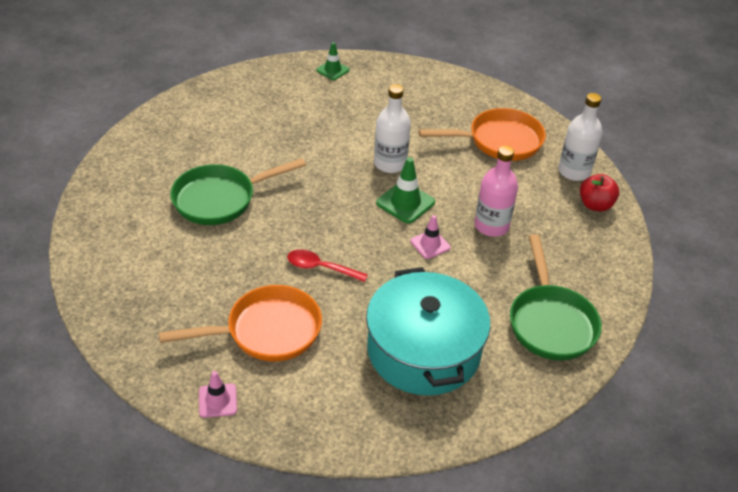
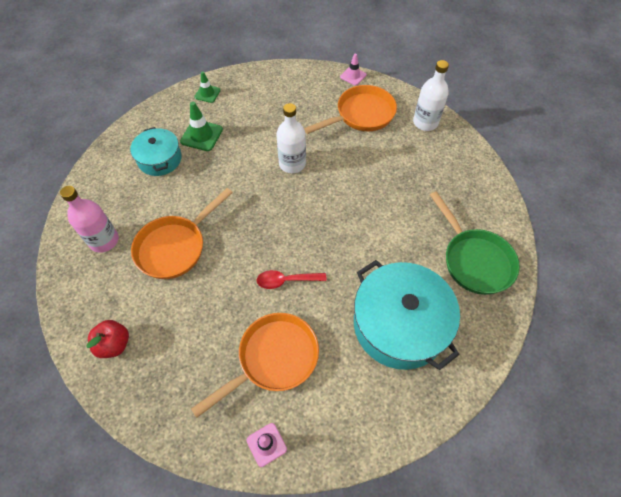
camera: 20 degrees left, 15 degrees up
(220, 199) = (175, 247): green pan -> orange pan
(247, 116) = (160, 159): none -> turquoise pot
(405, 203) = (320, 195): green traffic cone -> green traffic cone (201, 135)
(430, 244) = (357, 226): pink traffic cone -> pink traffic cone (353, 76)
(491, 226) = (392, 192): pink bottle -> pink bottle (104, 240)
(595, 205) = (453, 146): red apple -> red apple (114, 344)

